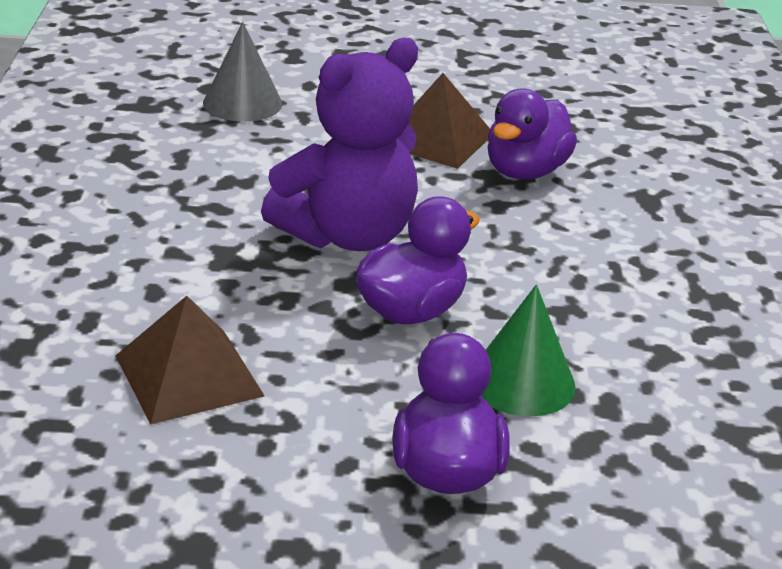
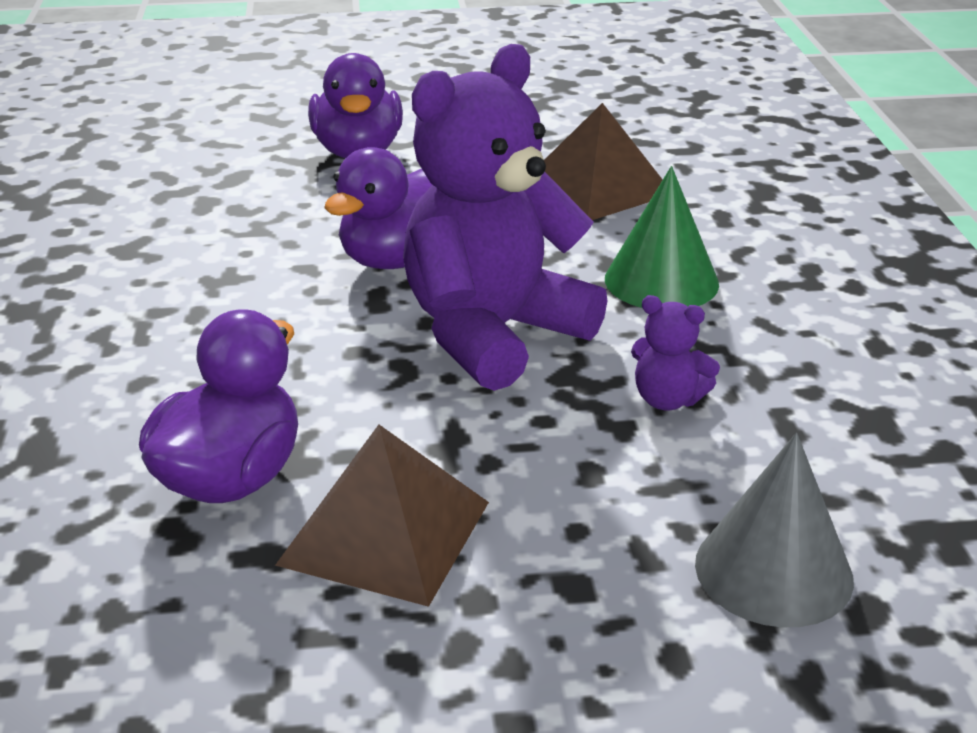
camera: 175 degrees right, 0 degrees up
(246, 179) = (667, 399): none -> purple teddy bear
(522, 382) = (285, 211): green cone -> green cone (661, 281)

